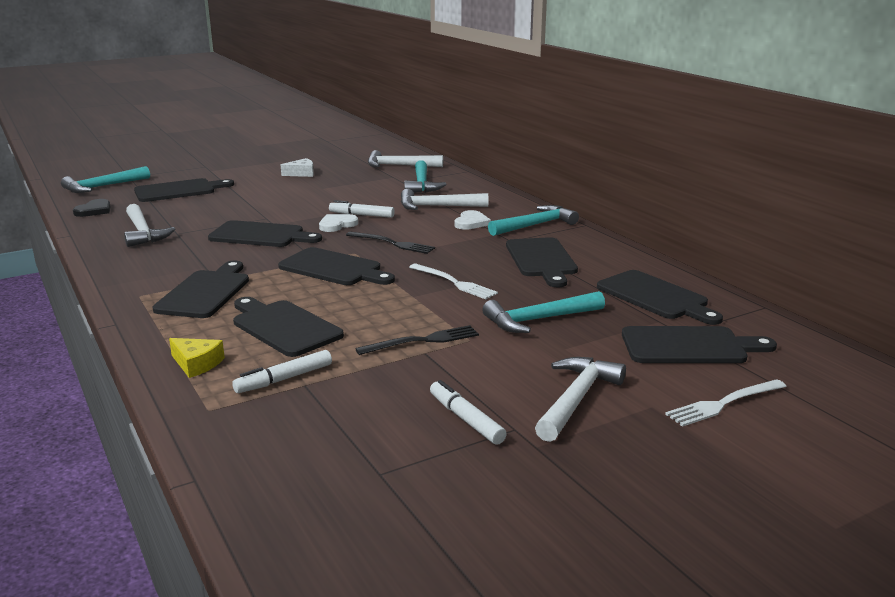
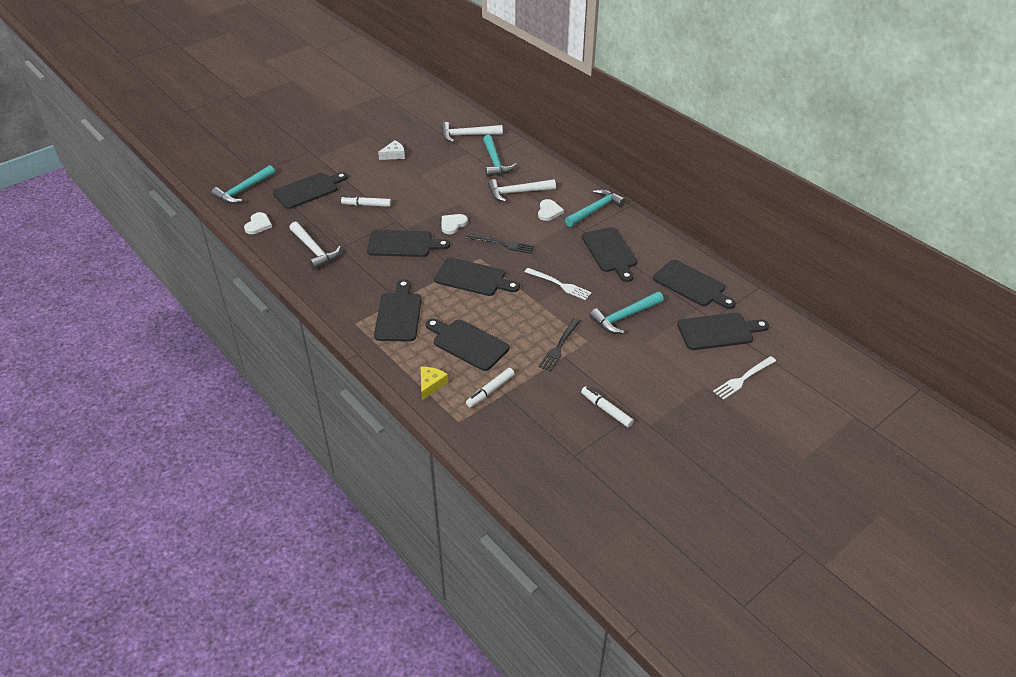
camera: 10 degrees left, 20 degrees up
(94, 210) = (258, 225): black heart -> white heart
(197, 364) = (431, 384): yellow cheese -> yellow cheese turned 90 degrees counterclockwise
(361, 215) = (465, 210): white marker -> white marker (366, 205)
(422, 341) = (559, 346): black fork -> black fork turned 150 degrees clockwise
(576, 399) = (662, 386): white hammer -> none

